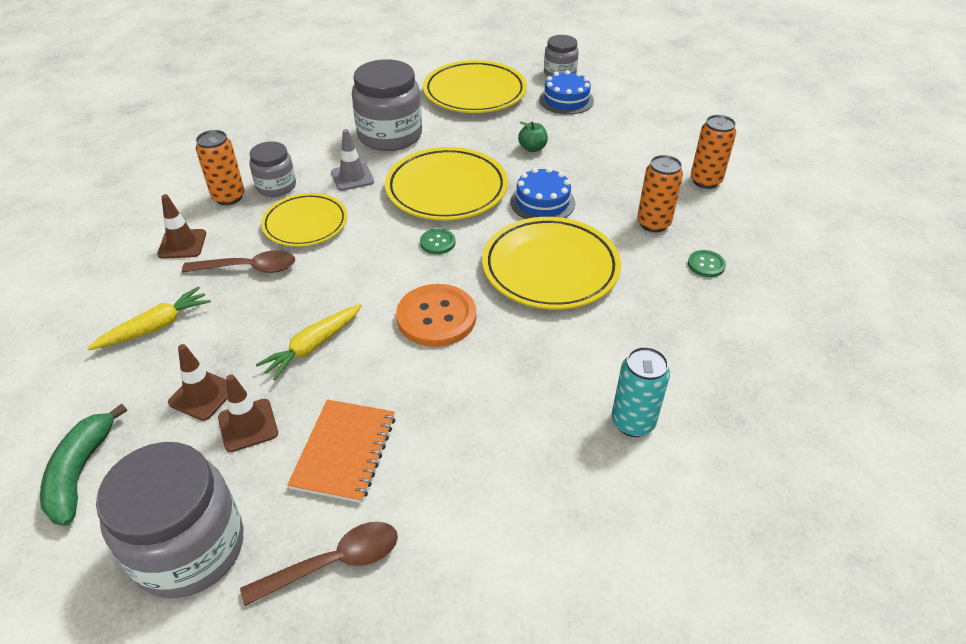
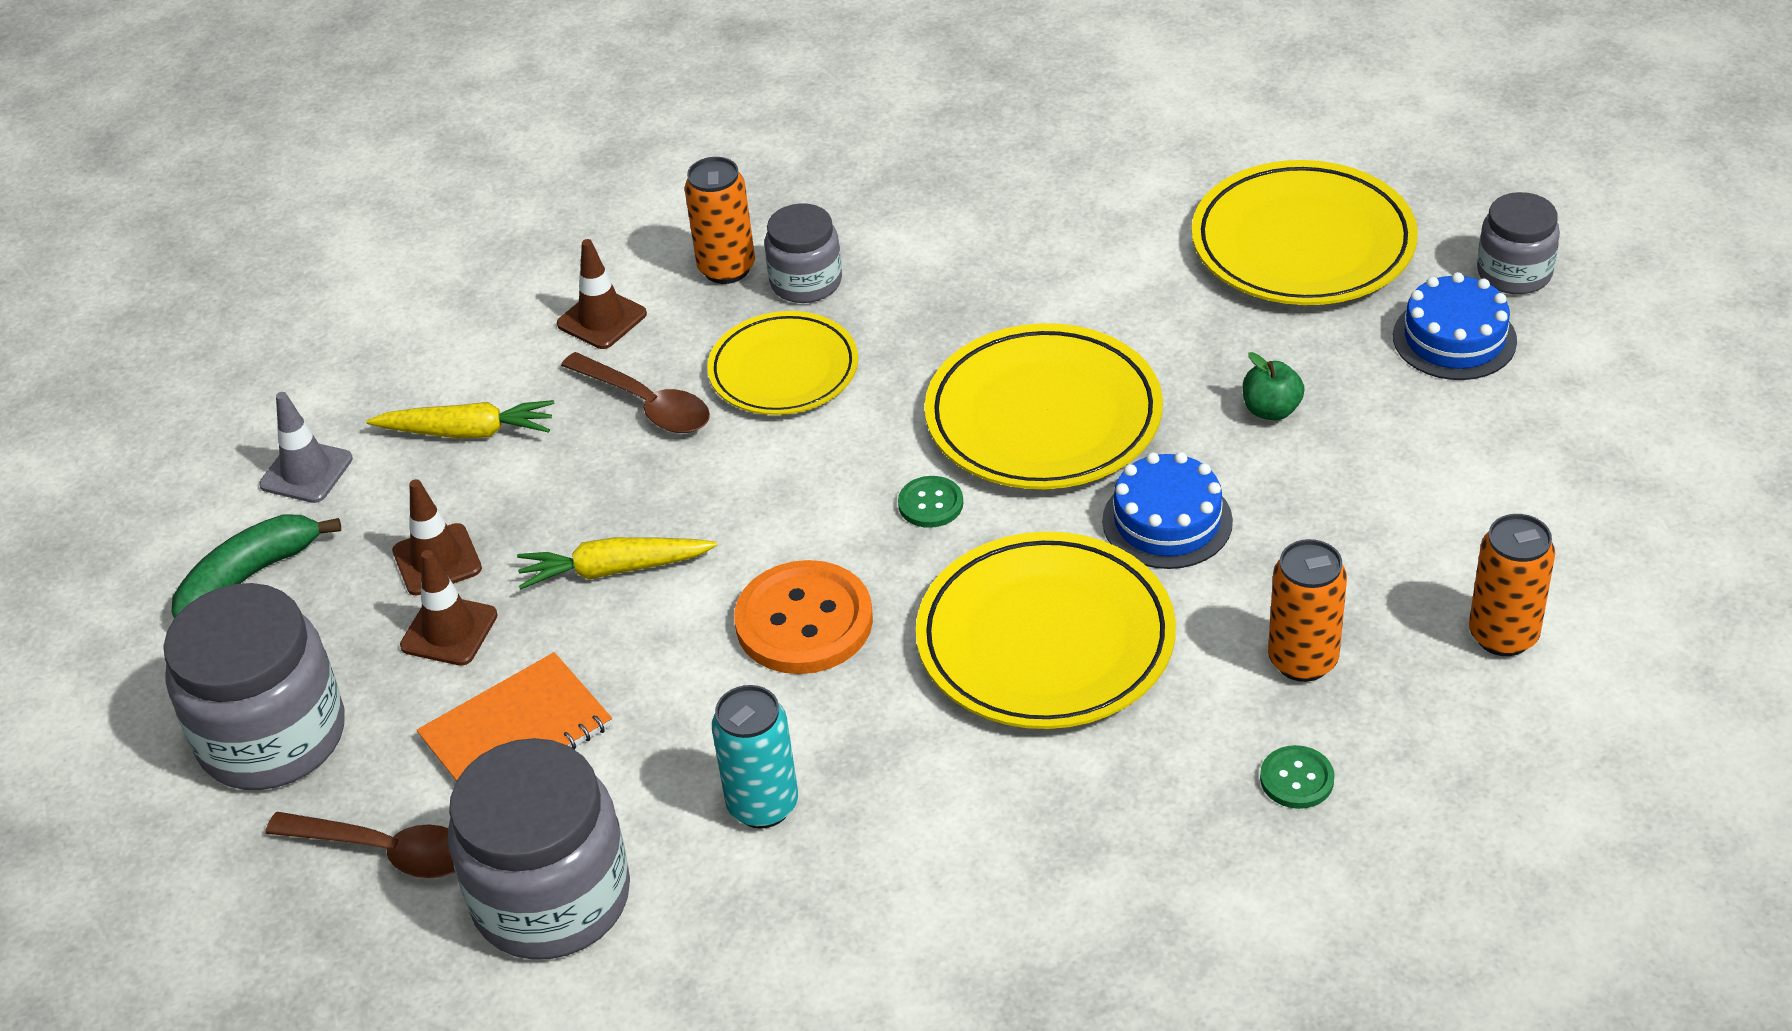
camera: 45 degrees right, 0 degrees up
(352, 177) = (927, 320): grey traffic cone -> grey traffic cone (306, 472)
(390, 135) = (1064, 267): grey jar -> grey jar (551, 898)
(633, 422) = (887, 929): turquoise can -> turquoise can (763, 805)

